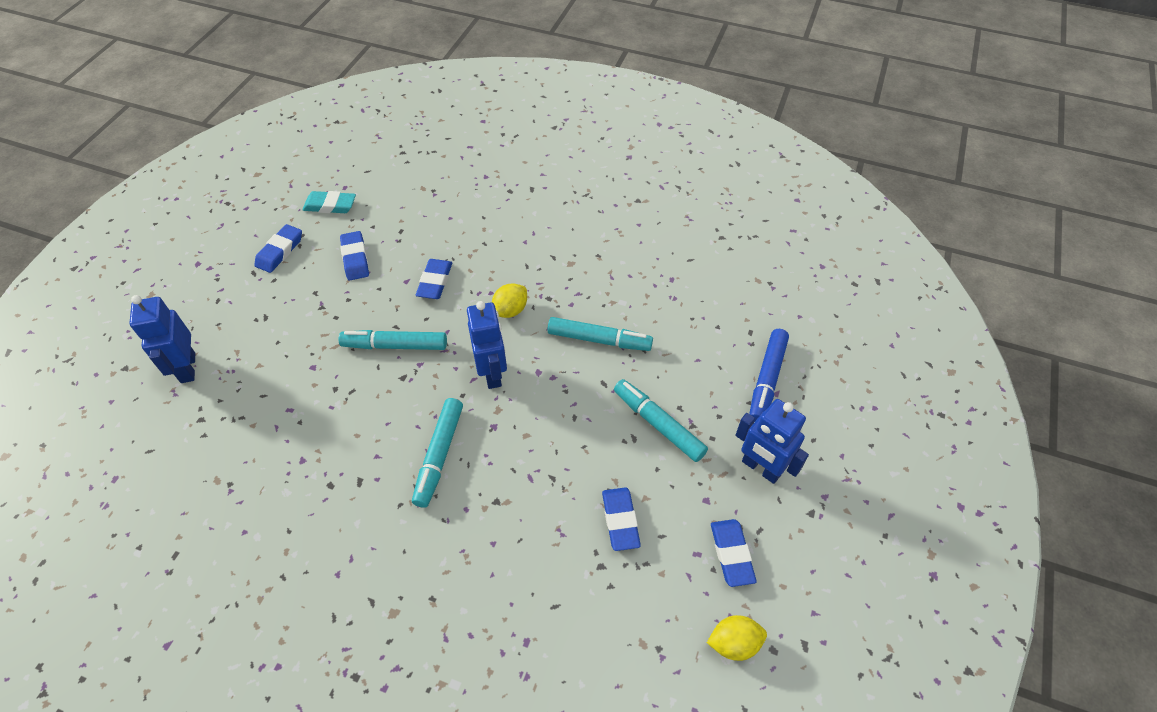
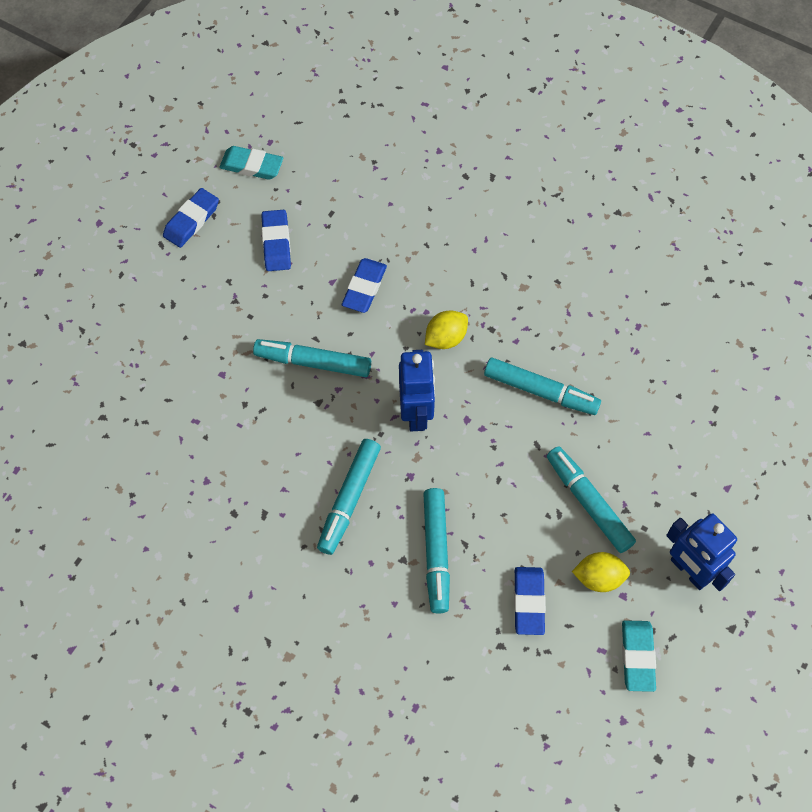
camera: 10 degrees right, 10 degrees up
(187, 368) = (89, 354): blue robot -> none
(527, 490) = (436, 553): none -> turquoise marker
(731, 554) = (637, 657): blue eraser -> turquoise eraser
(734, 643) = (620, 745): yellow lemon -> yellow lemon (598, 578)
(767, 380) = (720, 470): blue marker -> none

